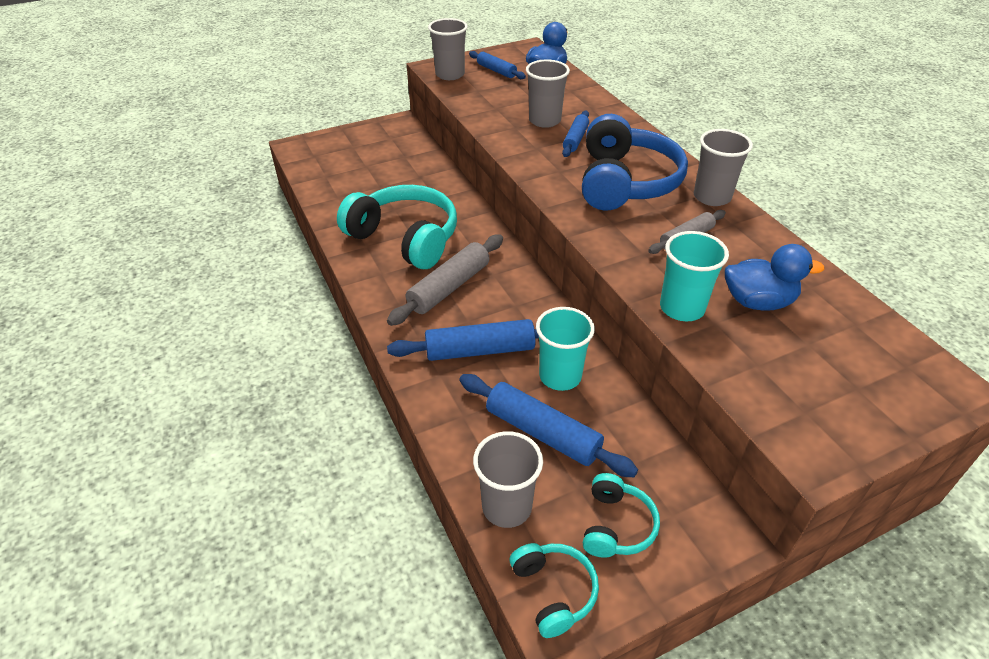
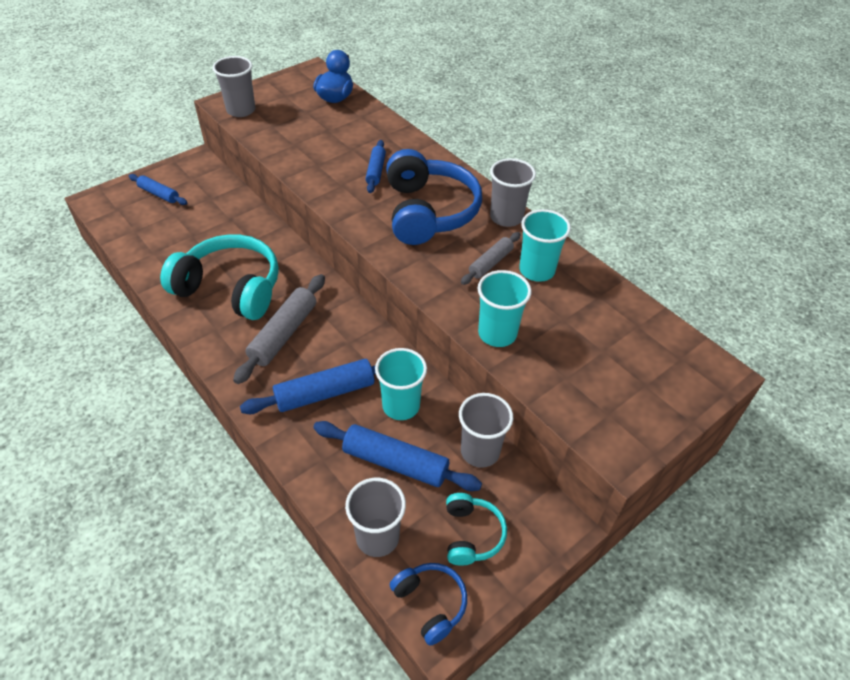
camera: 15 degrees left, 5 degrees up
(496, 71) = (286, 101): blue rolling pin -> blue rolling pin (159, 194)
(544, 120) = (343, 153): grey cup -> grey cup (480, 451)
(554, 591) = (430, 603): turquoise headphones -> blue headphones
(739, 252) = (536, 270): none -> turquoise cup
(758, 302) = (558, 317): blue duck -> none

